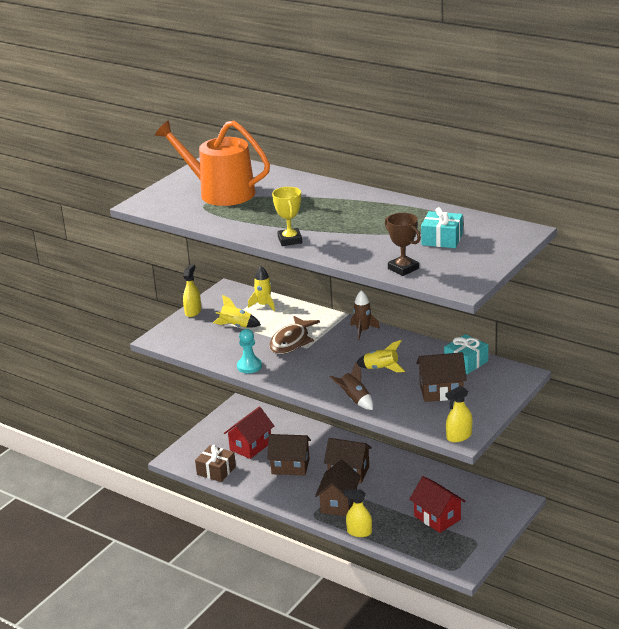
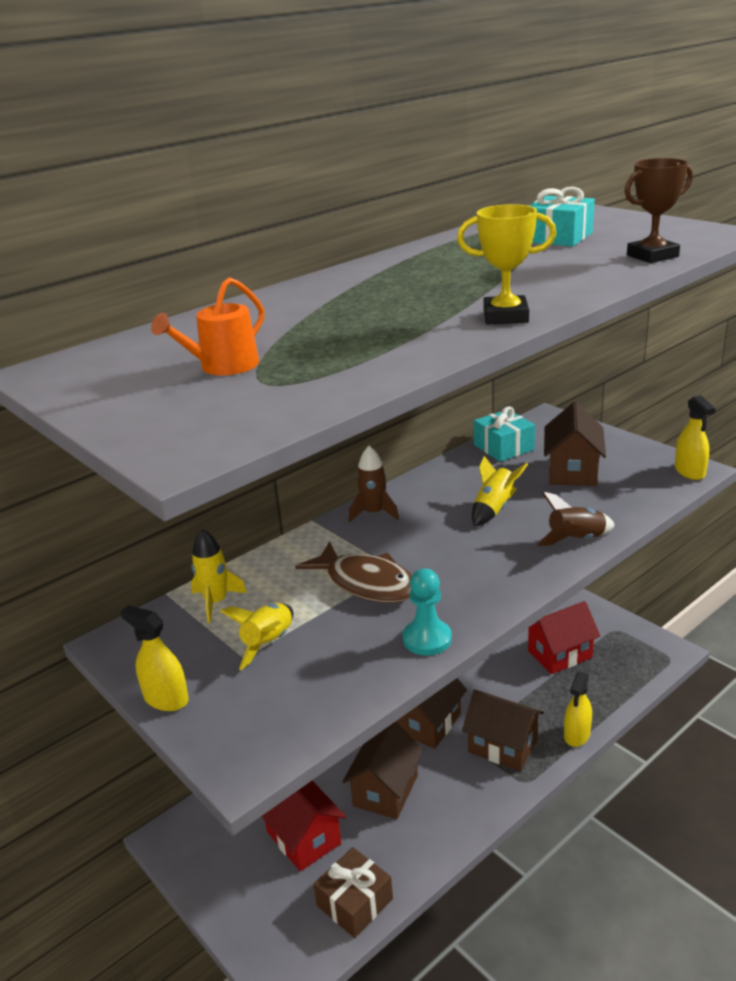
camera: 75 degrees left, 0 degrees up
(220, 192) = (223, 367): orange watering can -> orange watering can, size x0.46

